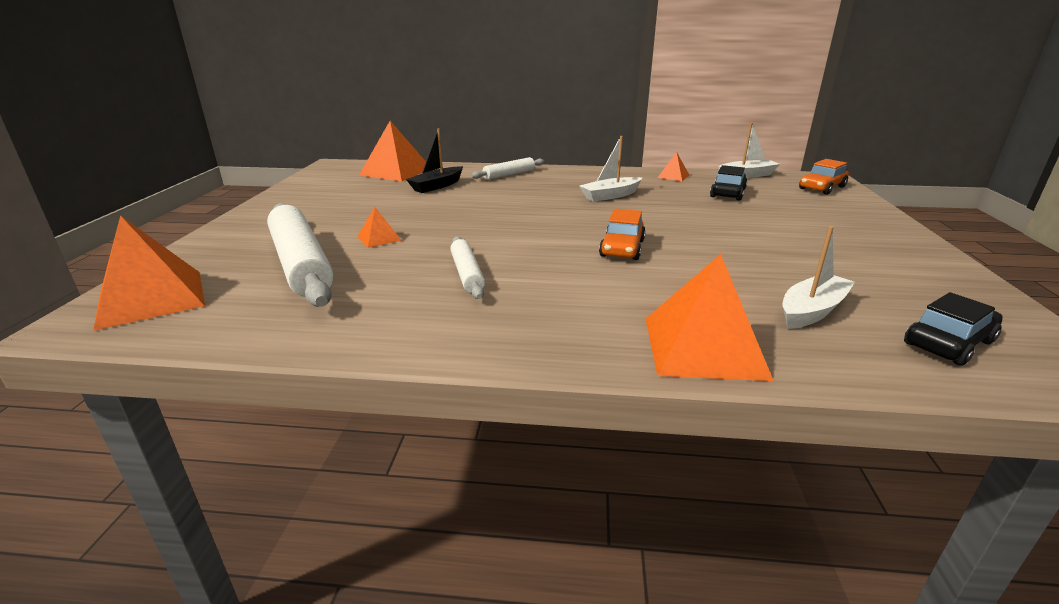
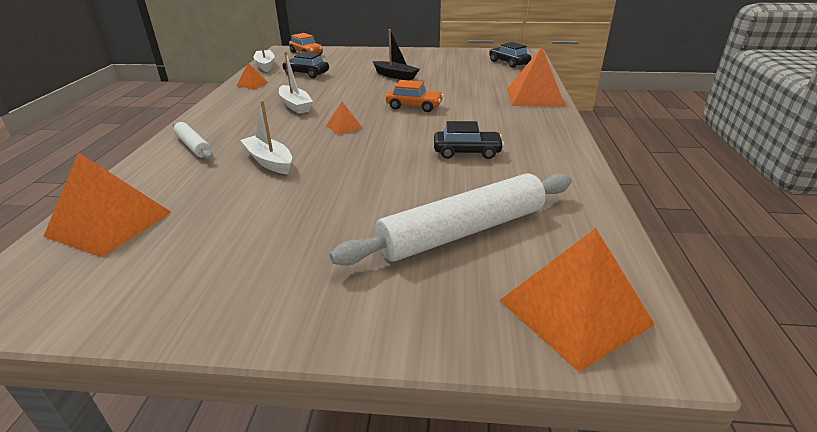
camera: 90 degrees left, 5 degrees up
(379, 238) = (391, 198): orange pyramid -> orange pyramid (344, 126)
(437, 186) = (213, 184): black boat -> black boat (395, 76)
(467, 274) = (467, 152): white rolling pin -> black car
(812, 311) = (489, 76): white boat -> white boat (269, 161)

